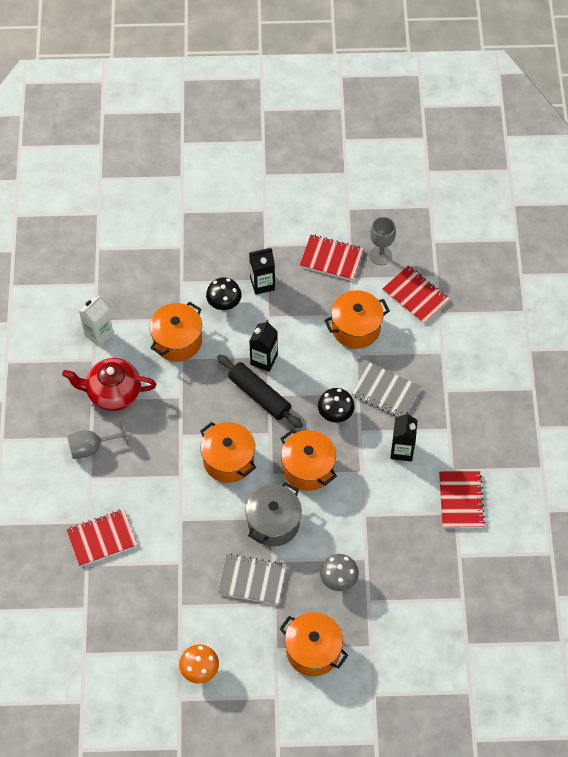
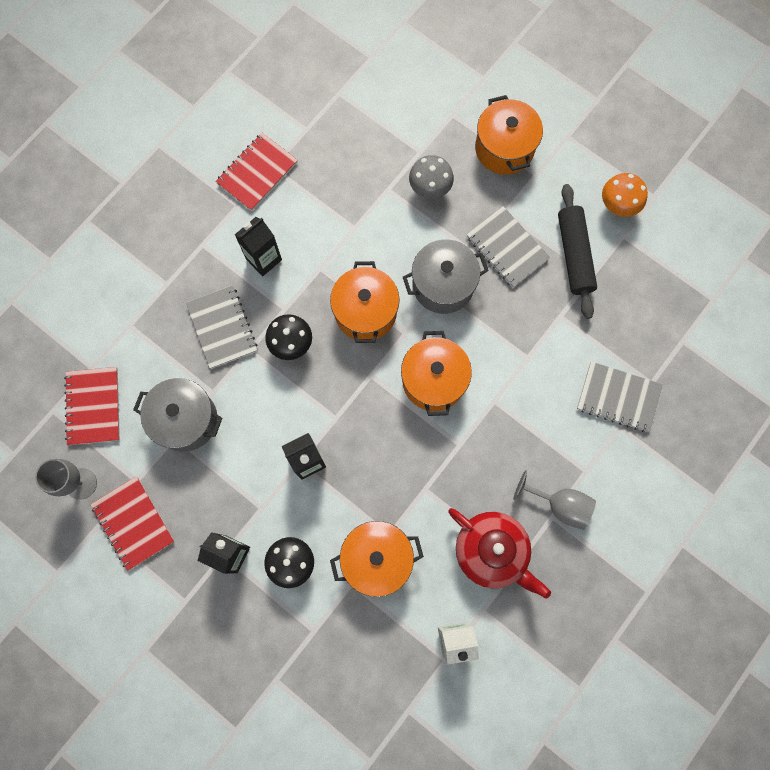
camera: 140 degrees left, 15 degrees up
(102, 539) = (618, 397): red notebook -> grey notebook
(259, 395) = (346, 425): black rolling pin -> black rolling pin (574, 255)
(356, 328) = (186, 420): orange pot -> grey pot

